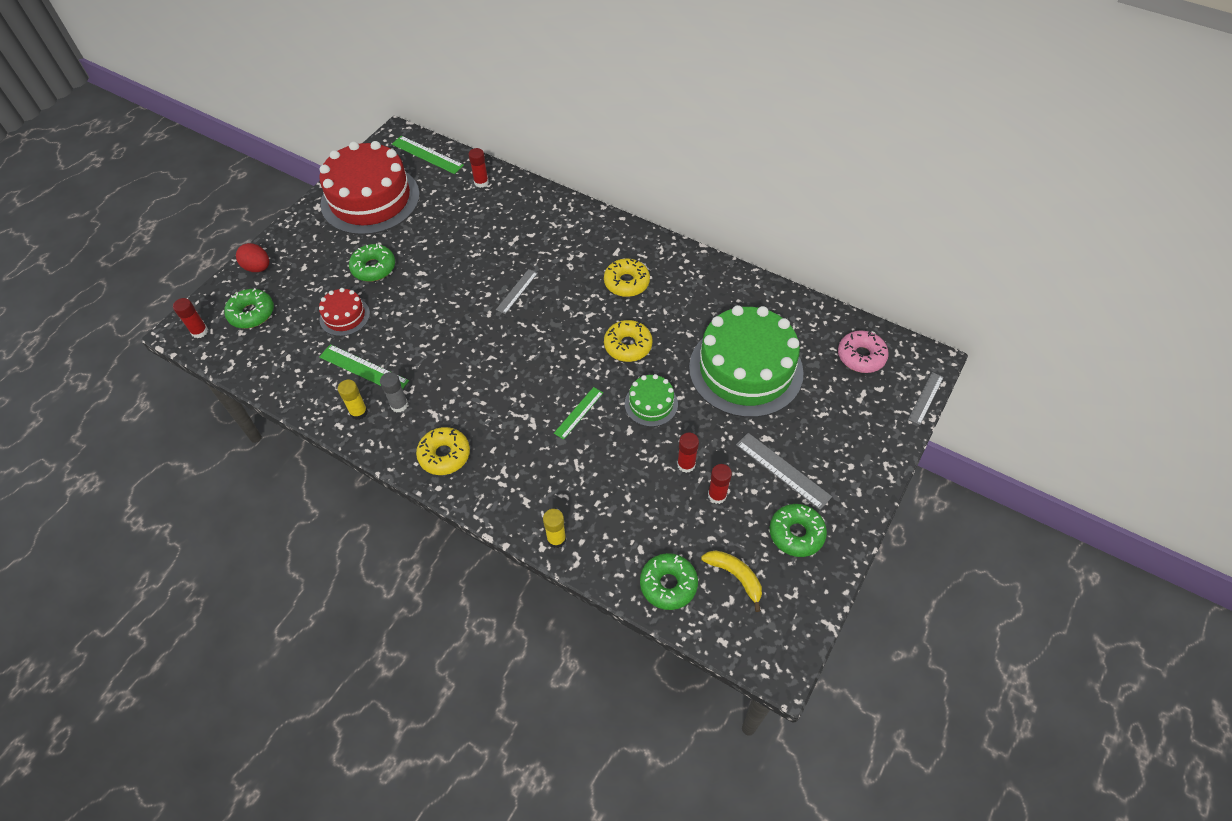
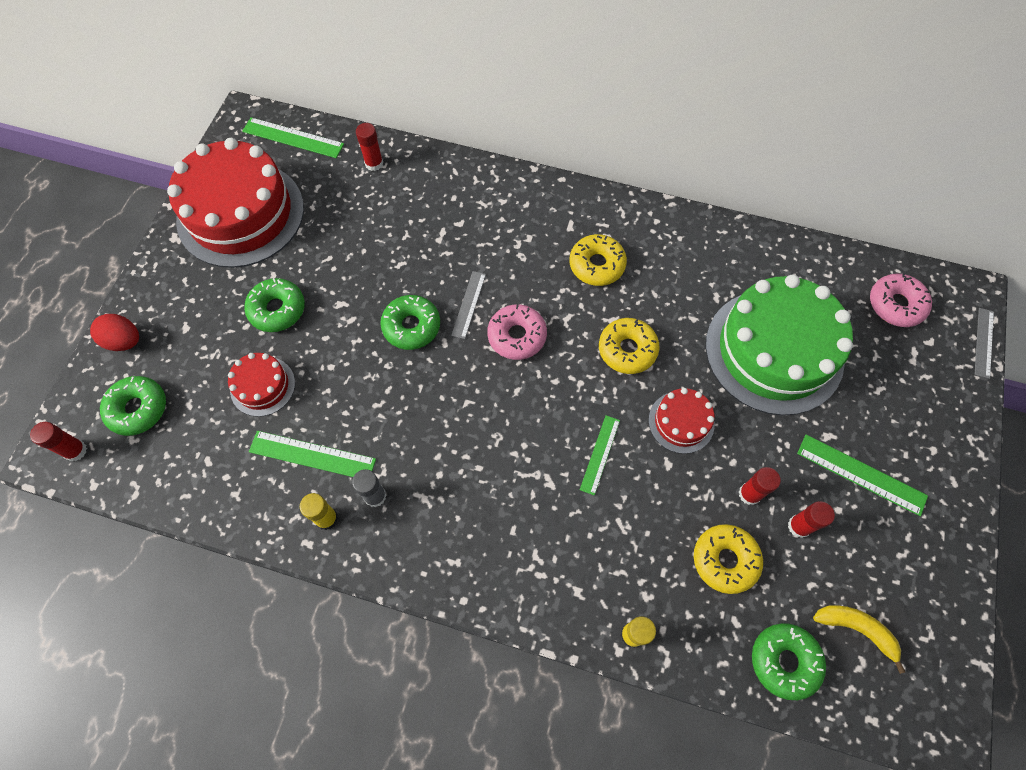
camera: 15 degrees left, 10 degrees up
(444, 455) = (456, 553): yellow donut -> yellow donut (725, 560)
(545, 320) = (517, 336): none -> pink donut
(651, 404) = (681, 422): green cake -> red cake
(782, 470) = (861, 474): grey ruler -> green ruler
(796, 534) = (905, 554): green donut -> green donut (411, 326)

